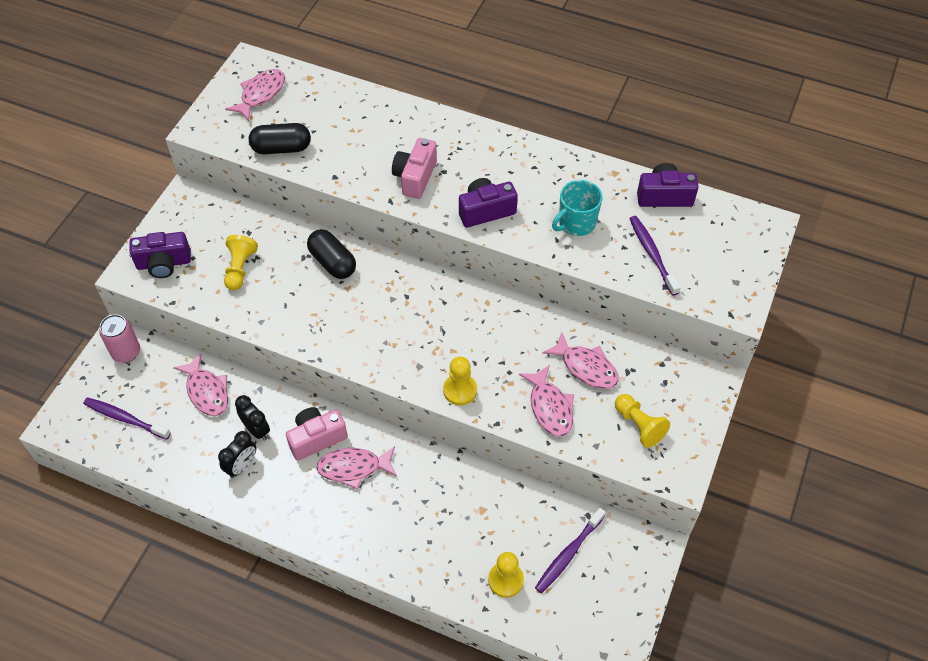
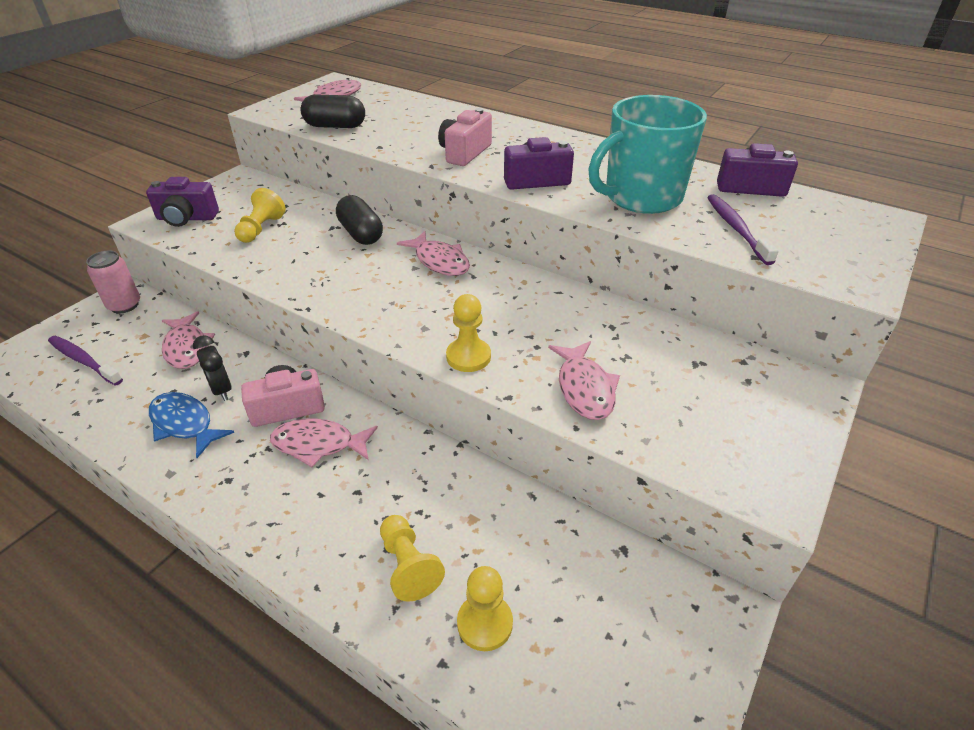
camera: 10 degrees right, 15 degrees down
(242, 466) = (184, 424): black clock -> blue fish
(568, 554) = (588, 600): purple toothbrush -> none
(576, 223) = (641, 197): turquoise mug -> turquoise mug, size x1.72
(586, 367) = (639, 353): pink fish -> pink fish (439, 261)
(639, 425) = (710, 424): yellow pawn -> yellow pawn (408, 566)

